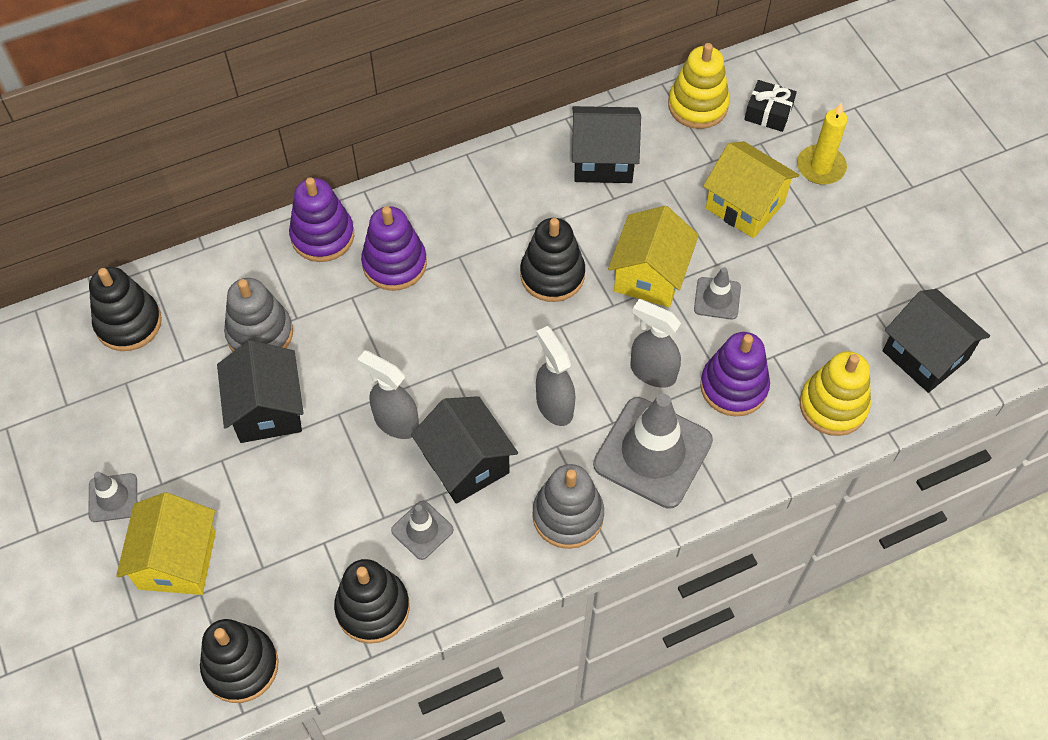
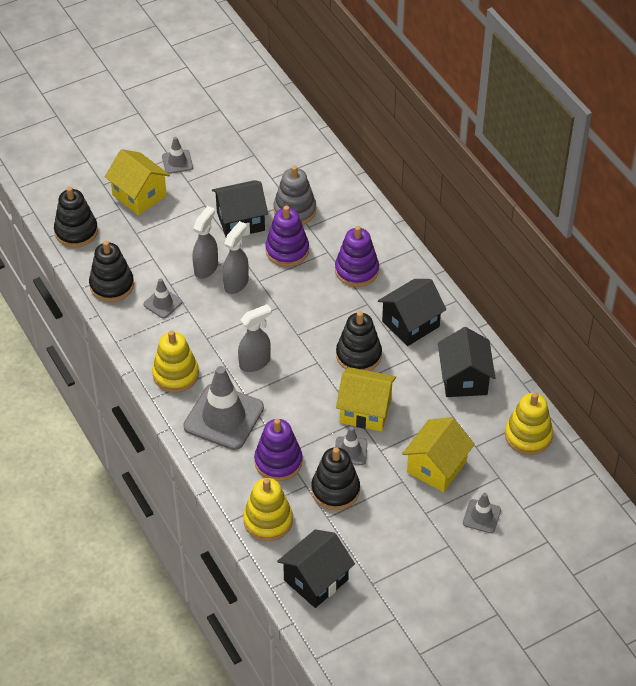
camera: 85 degrees right, 10 degrees down
(128, 323) = (296, 149): black stacking toy -> black stacking toy (335, 490)
(177, 560) = (139, 195): yellow house -> yellow house turned 45 degrees clockwise
(322, 236) = (374, 231): purple stacking toy -> purple stacking toy (287, 250)
(466, 463) = (210, 320): black house -> black house (410, 324)
(568, 516) = (175, 374): grey stacking toy -> yellow stacking toy
(652, 372) = (286, 415): grey spray bottle -> grey spray bottle (206, 268)
(768, 113) = (530, 482): black gift -> none
(820, 167) = (481, 516): yellow candle -> grey traffic cone

